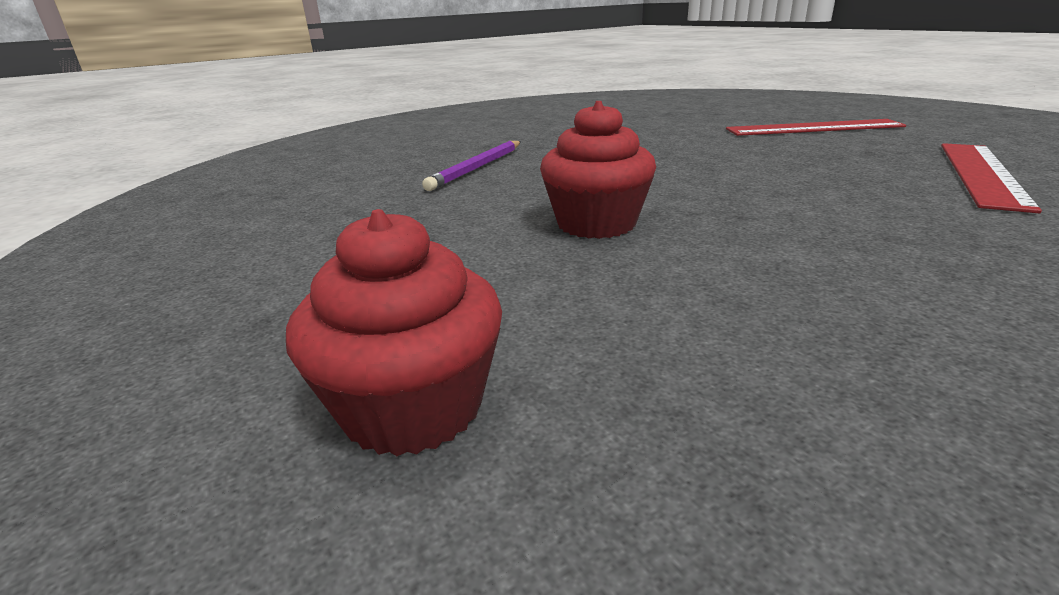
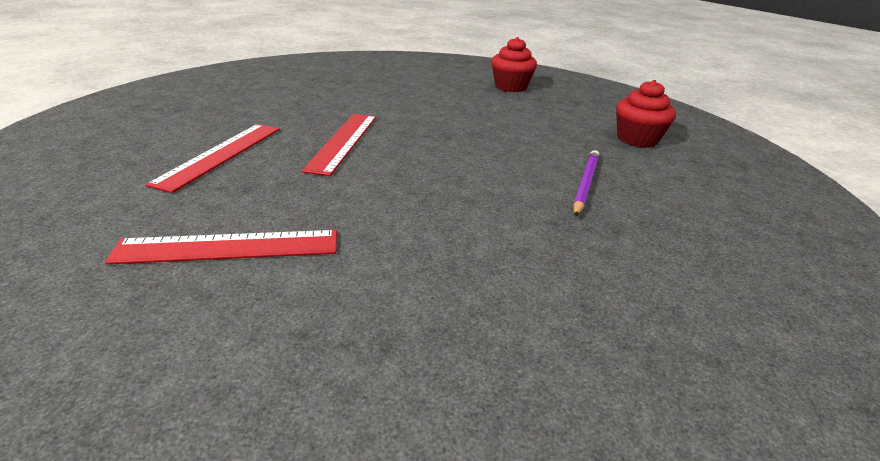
camera: 170 degrees right, 5 degrees up
(596, 223) = (477, 130): red cupcake -> red cupcake (637, 139)
(829, 195) = (343, 142): none -> red ruler

